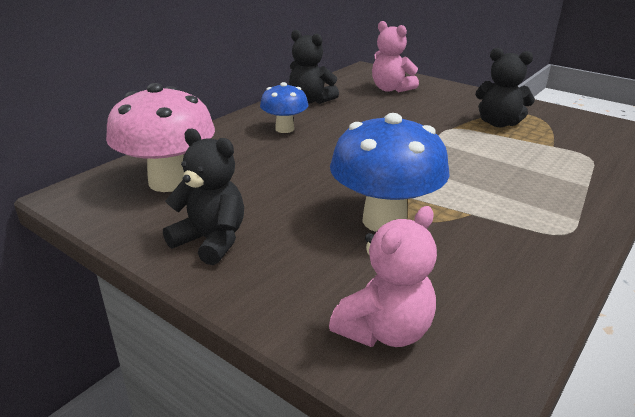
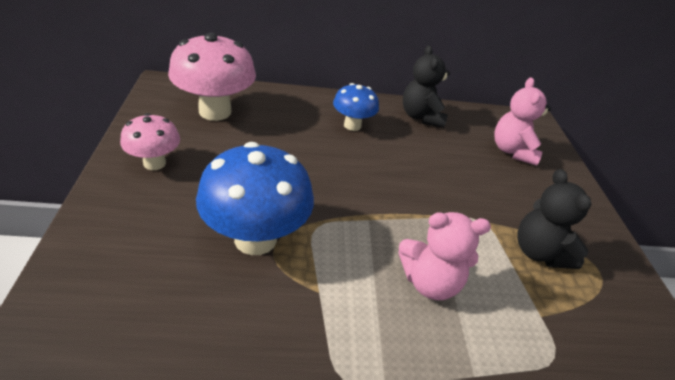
camera: 45 degrees right, 10 degrees up
(211, 241) = (154, 163): black teddy bear -> pink mushroom
(384, 331) = (96, 297): pink teddy bear -> pink teddy bear (430, 282)

